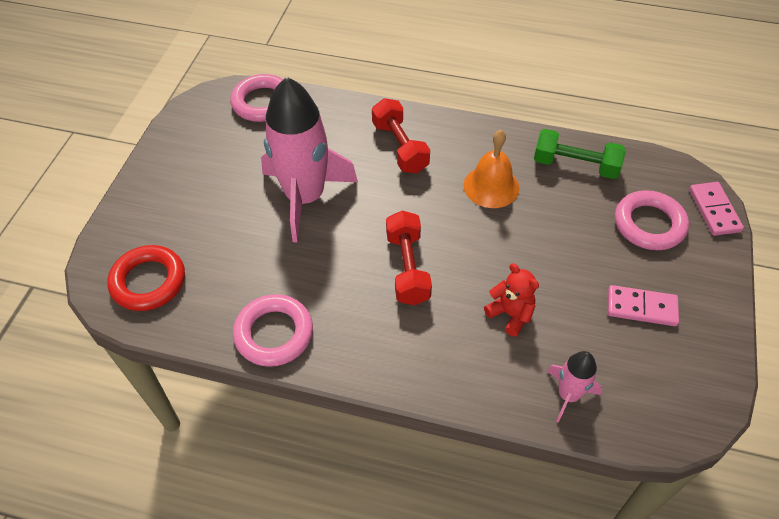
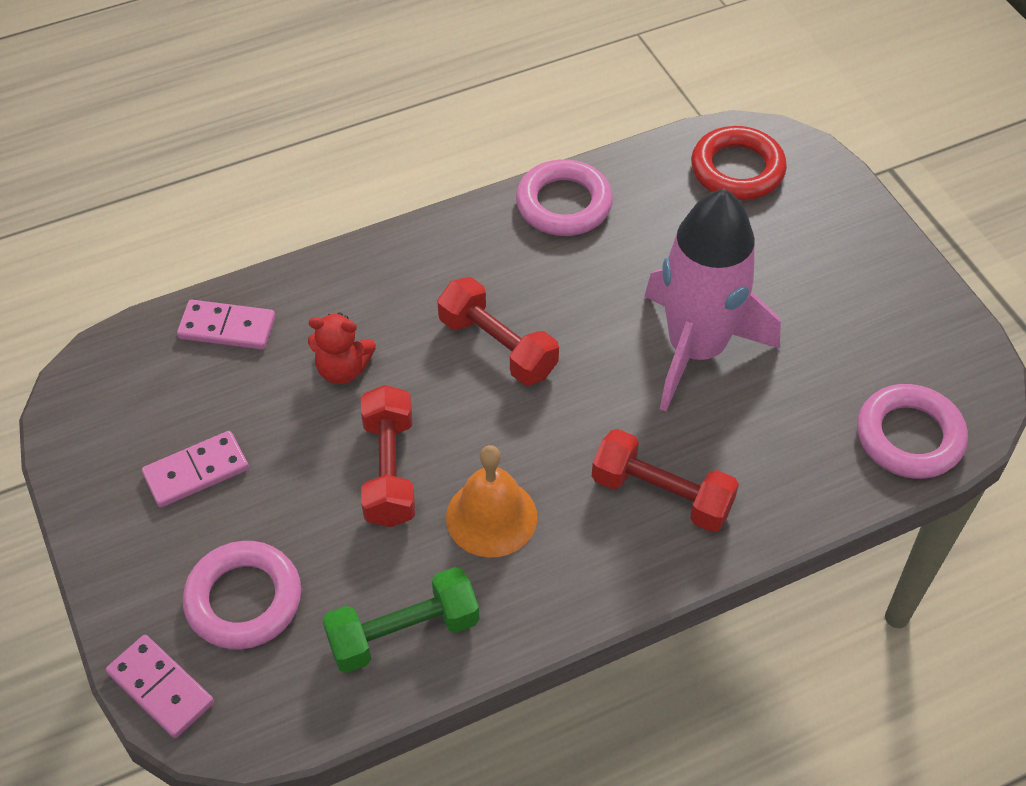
camera: 140 degrees right, 0 degrees up
(526, 239) = (389, 470): none -> red dumbbell
(568, 395) = (227, 328): pink rocket -> pink domino

